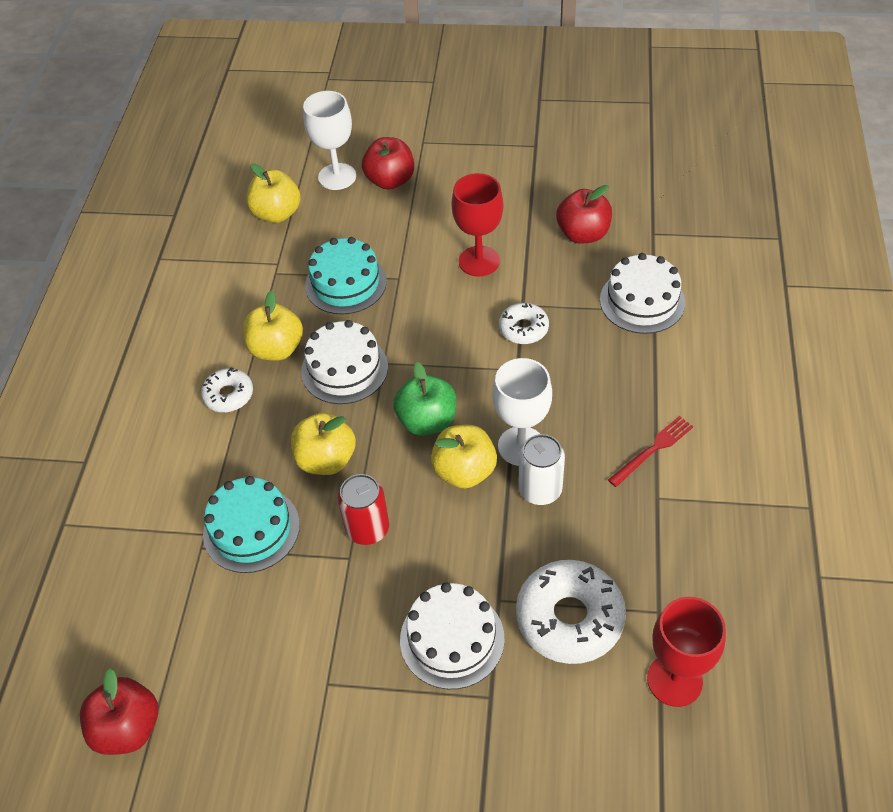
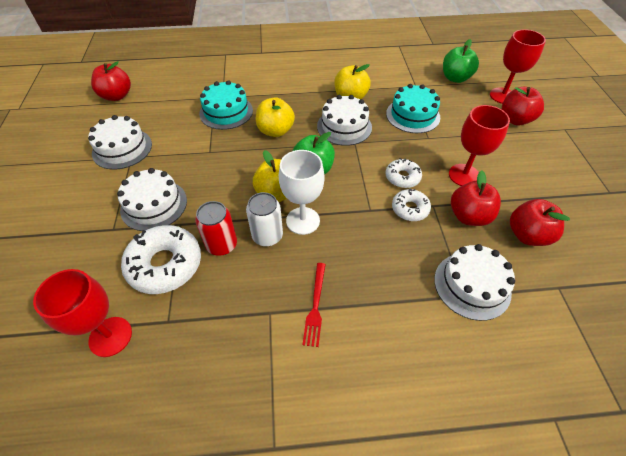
camera: 75 degrees right, 0 degrees up
(228, 395) = (312, 87): white donut -> white donut (402, 177)
(277, 214) = (455, 78): yellow apple -> green apple
(300, 701) = (122, 148): none -> white cake
(337, 177) = (503, 96): white goblet -> red goblet
(367, 528) = (229, 156): red can -> red can (221, 245)
(546, 276) = (469, 216): none -> red apple
(653, 450) = (315, 306): red fork -> red fork turned 60 degrees clockwise

